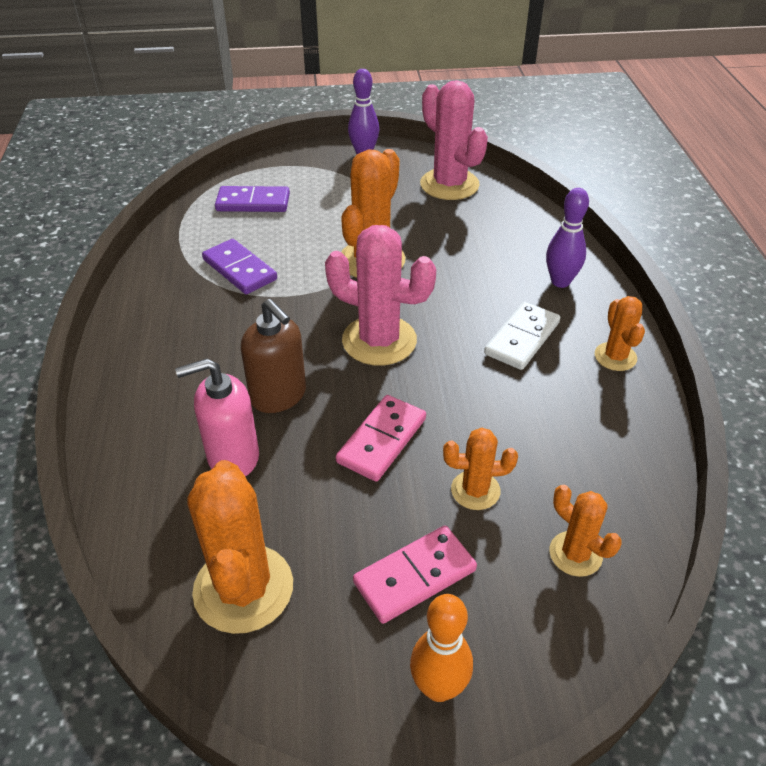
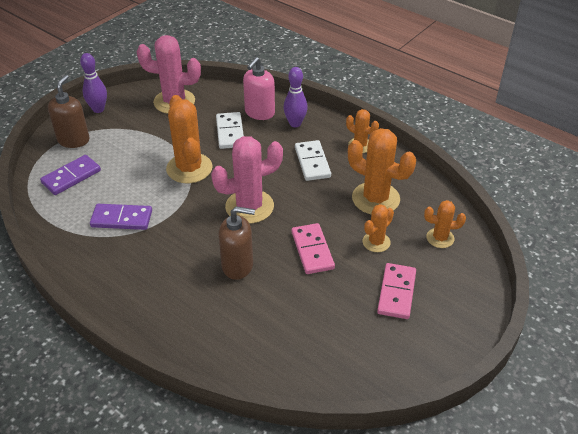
camera: 45 degrees left, 0 degrees up
(232, 457) = (256, 308): pink soap dispenser -> pink soap dispenser (259, 113)
(243, 588) = (339, 353): orange cactus -> orange cactus (375, 198)
(302, 170) = (73, 140): none -> brown soap dispenser
(438, 687) = (454, 323): orange bowling pin -> none
(467, 248) = (230, 132): none -> white domino

